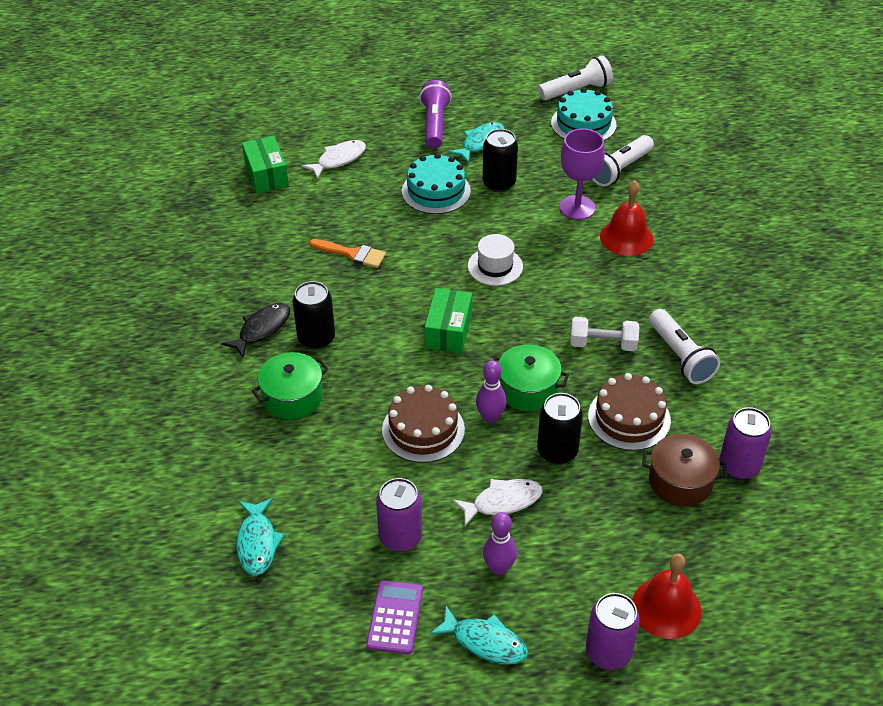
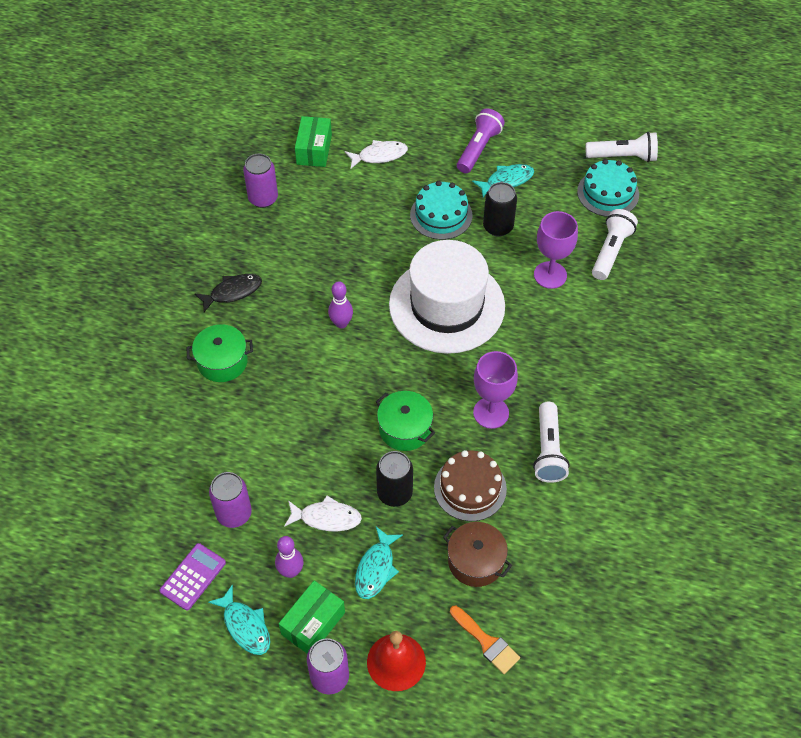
camera: 25 degrees right, 10 degrees up
(257, 543) = (131, 473): turquoise fish -> turquoise fish (376, 568)
(316, 338) = (268, 317): black can -> none
(352, 254) = (339, 250): orange brush -> orange brush (487, 642)
(423, 429) = (303, 430): brown cake -> none
(448, 331) = (374, 351): green box -> green box (313, 623)
(490, 417) = (361, 441): purple bowling pin -> purple bowling pin (341, 323)
(495, 266) = (447, 305): white hat -> white hat, size x2.33
(603, 344) = (491, 413): white dumbbell -> purple goblet
(620, 170) = (611, 251): white flashlight -> white flashlight turned 135 degrees clockwise
(626, 237) = (574, 320): red bell -> none
(739, 466) = (532, 569): purple can -> purple can (263, 198)

